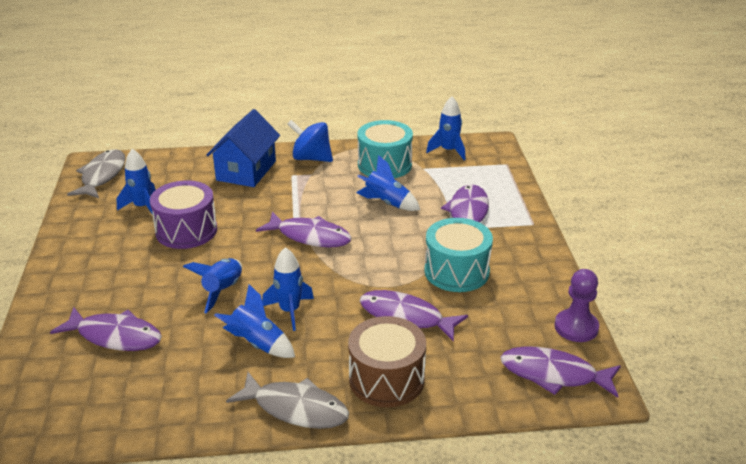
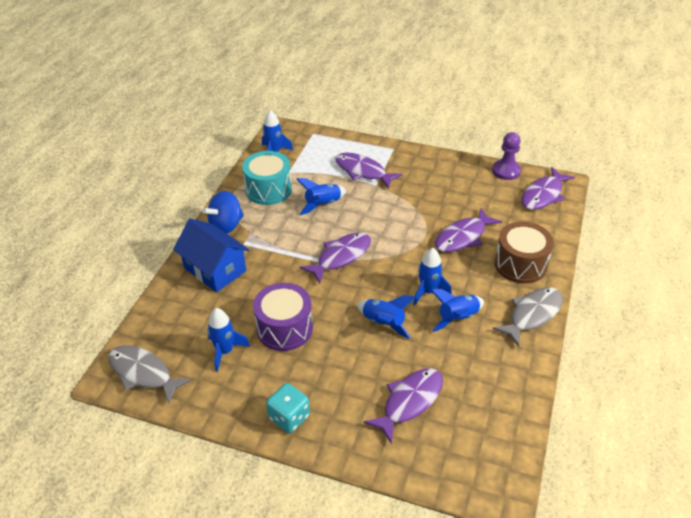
camera: 65 degrees left, 10 degrees up
(73, 264) = (289, 417): none -> turquoise dice
(456, 271) = (426, 198): turquoise drum -> none

